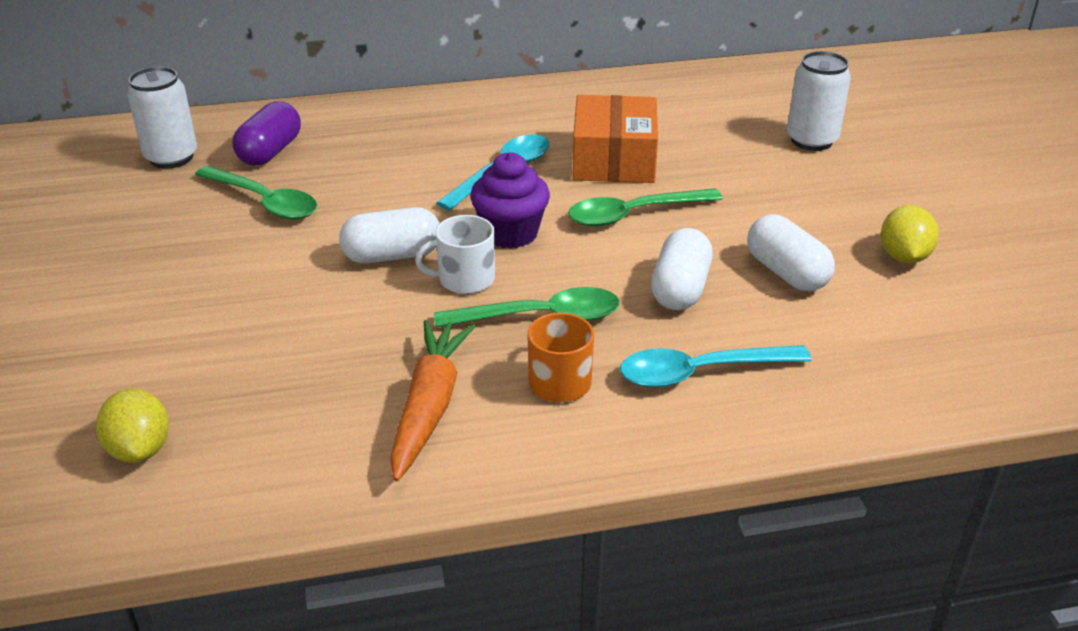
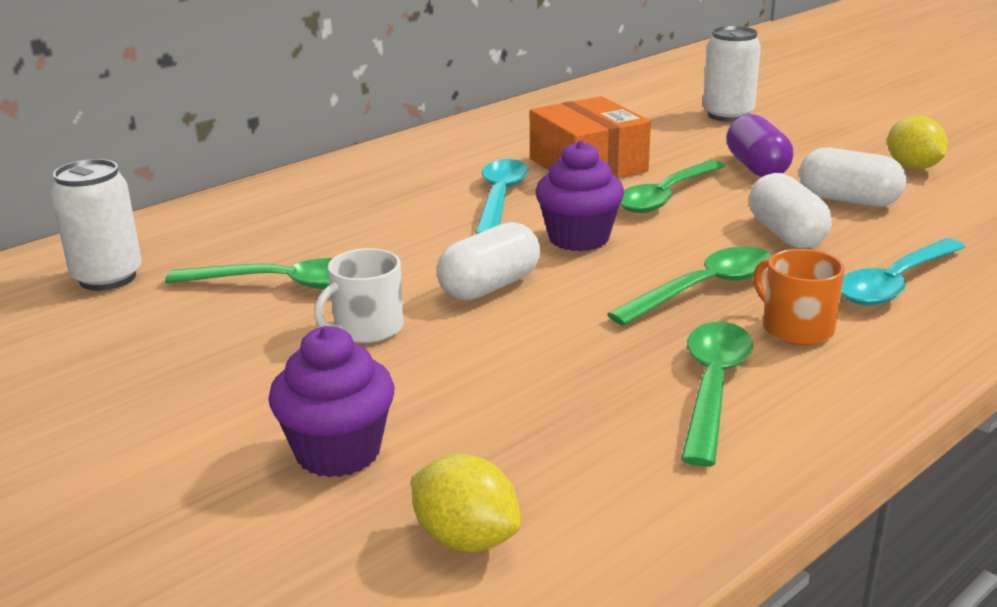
camera: 30 degrees left, 10 degrees down
(145, 353) = (338, 452): none -> purple cupcake
(270, 152) = (225, 243): purple capsule -> purple capsule (756, 167)
(429, 406) = (713, 387): orange carrot -> green spoon
(464, 279) = (590, 283): white mug -> white mug (367, 329)

